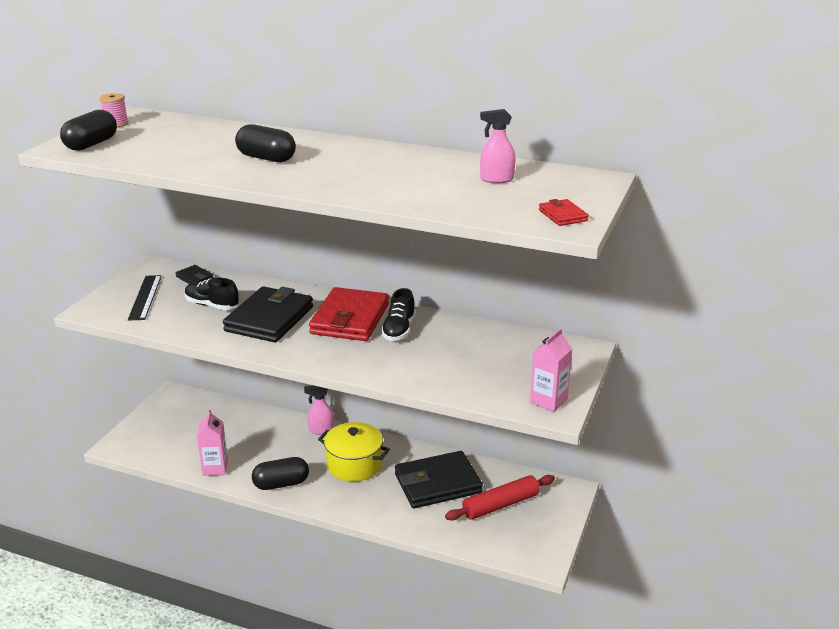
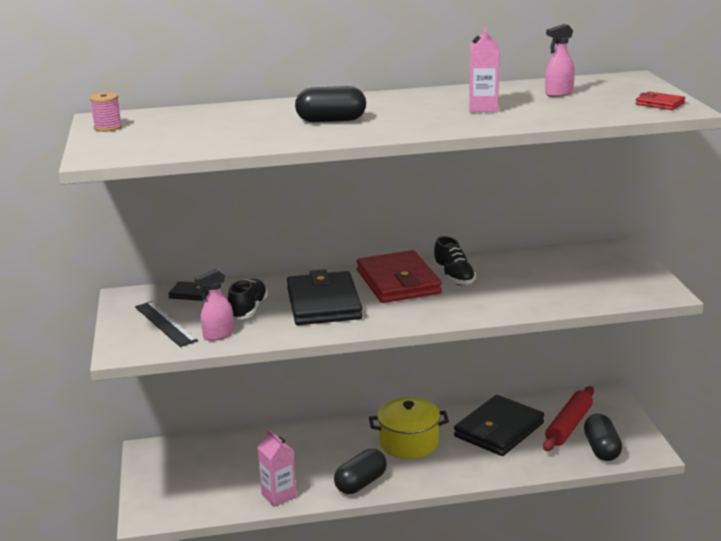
camera: 30 degrees left, 5 degrees down
(91, 144) = (124, 147): black capsule -> black capsule (601, 449)
(212, 305) = (248, 310): black shoe -> black shoe turned 105 degrees clockwise
(321, 430) = (342, 427): pink spray bottle -> pink spray bottle (218, 335)
(548, 401) = (649, 288): pink carton -> pink carton (483, 108)

